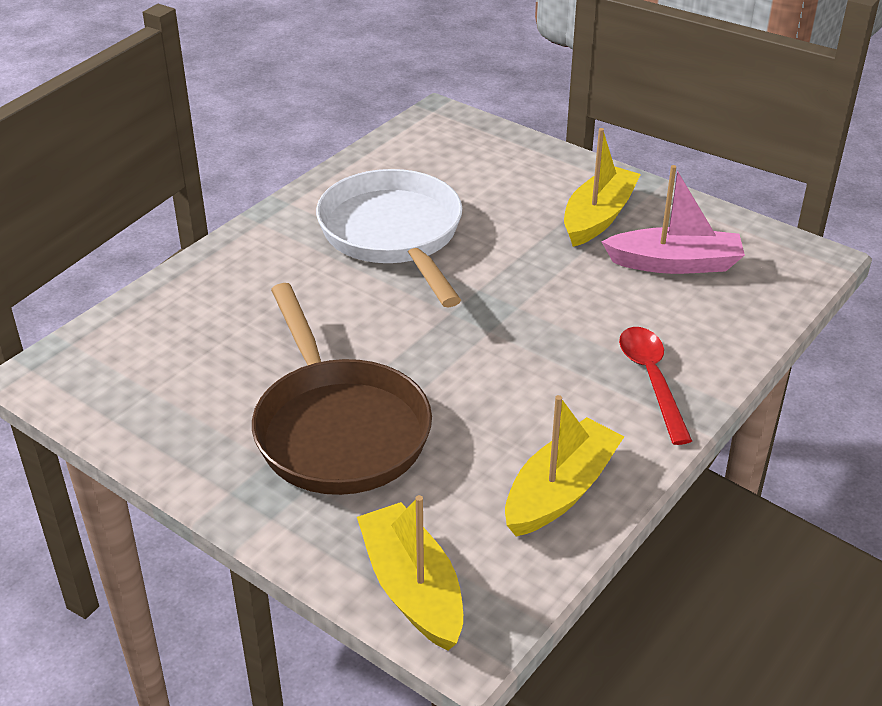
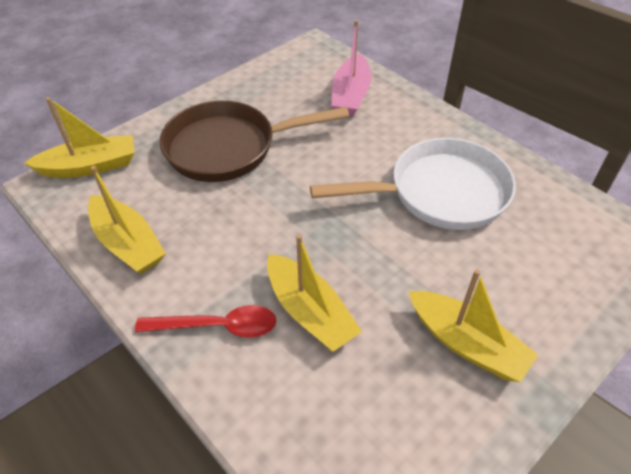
camera: 100 degrees right, 10 degrees up
(603, 315) = (310, 312): none -> yellow boat
(675, 263) = (379, 393): pink boat -> pink boat (350, 95)

